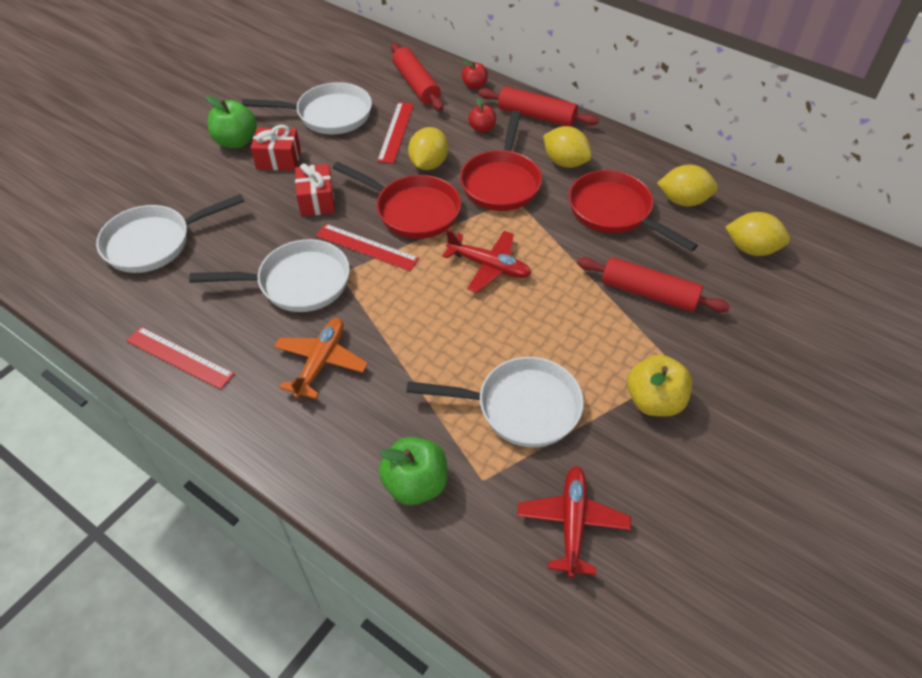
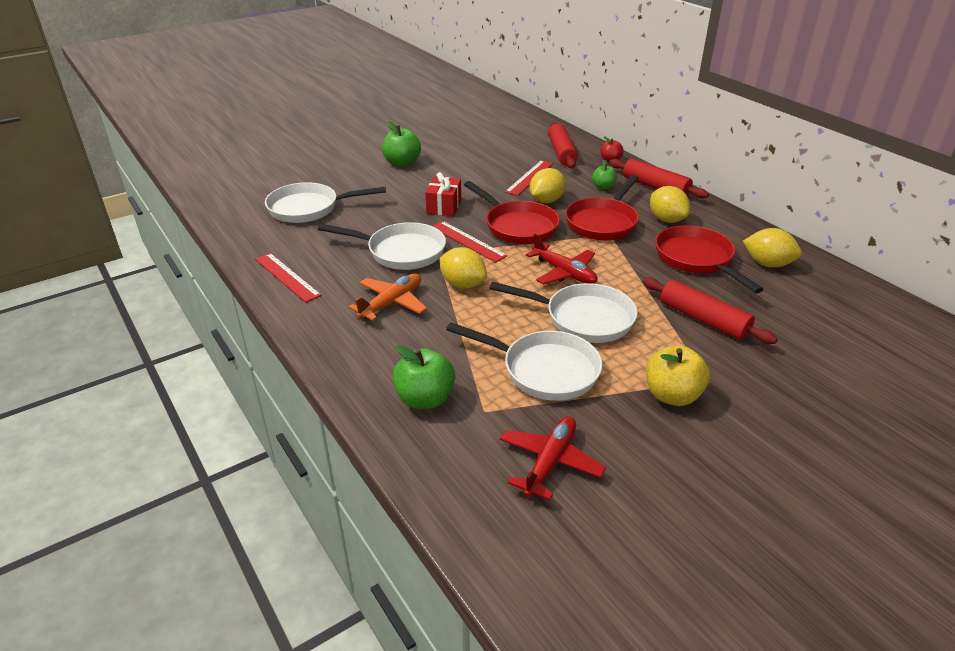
camera: 20 degrees right, 15 degrees down
(278, 159) = (428, 178): red gift -> none
(329, 115) = (481, 159): white pan -> white pan (583, 318)
(482, 128) = (603, 187): red apple -> green apple
(751, 249) = (822, 309): yellow lemon -> yellow lemon (463, 284)

